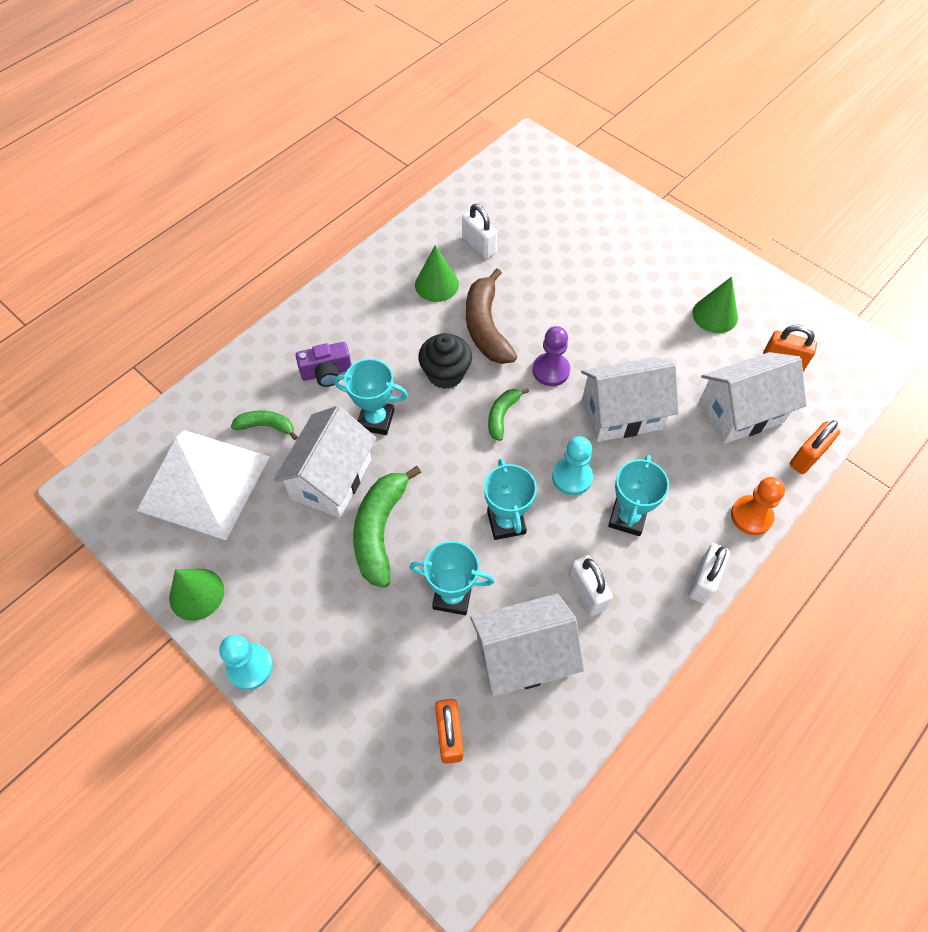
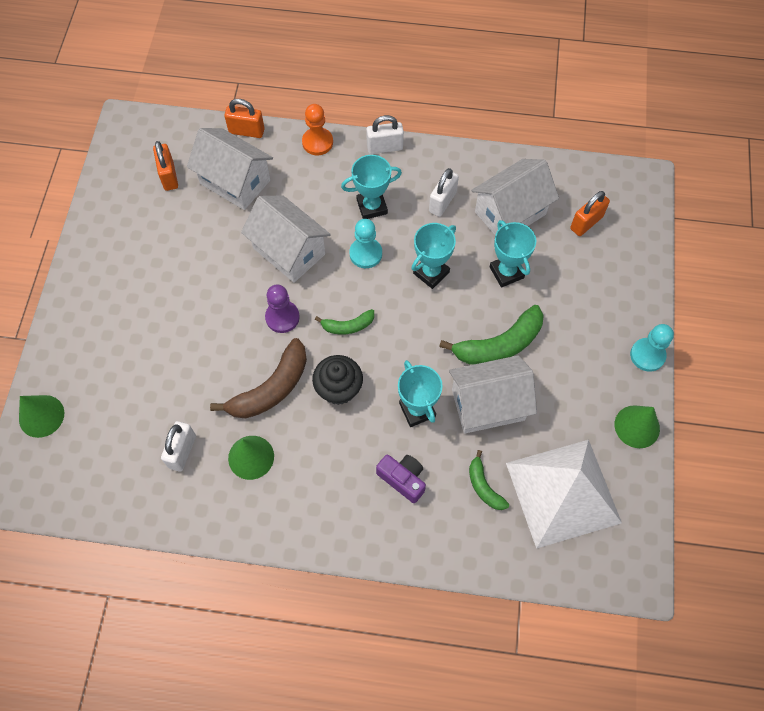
camera: 125 degrees left, 5 degrees up
(523, 656) = (510, 213): white house -> white house turned 75 degrees counterclockwise
(715, 315) = (148, 236): green cone -> green cone (41, 416)

